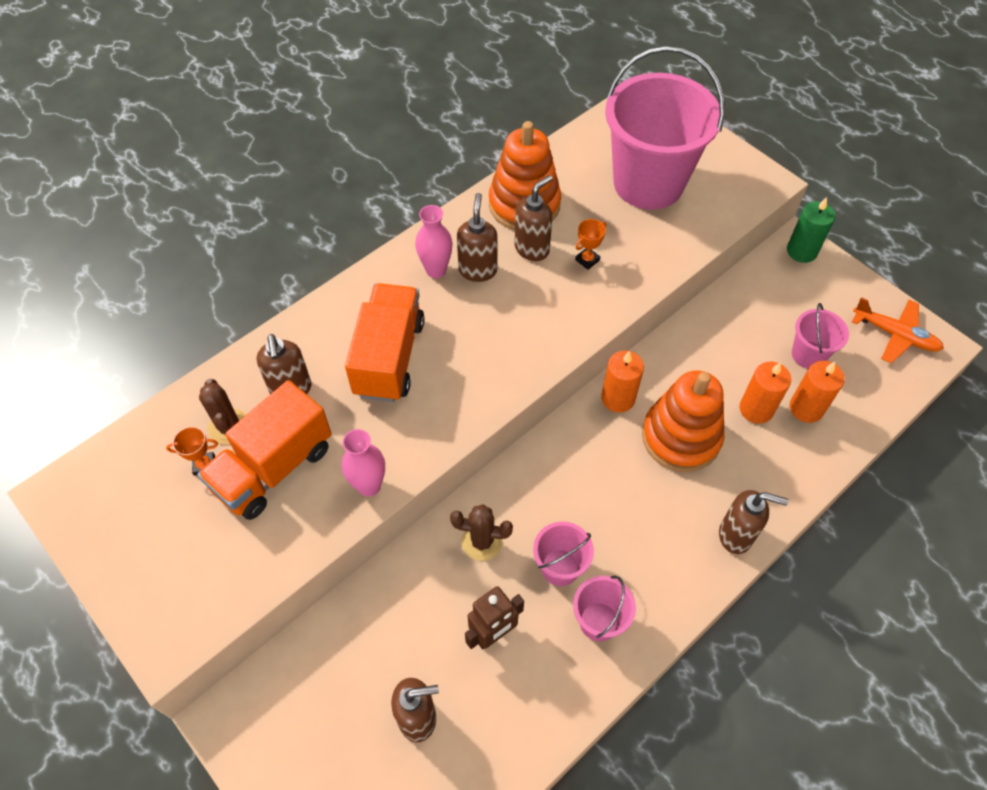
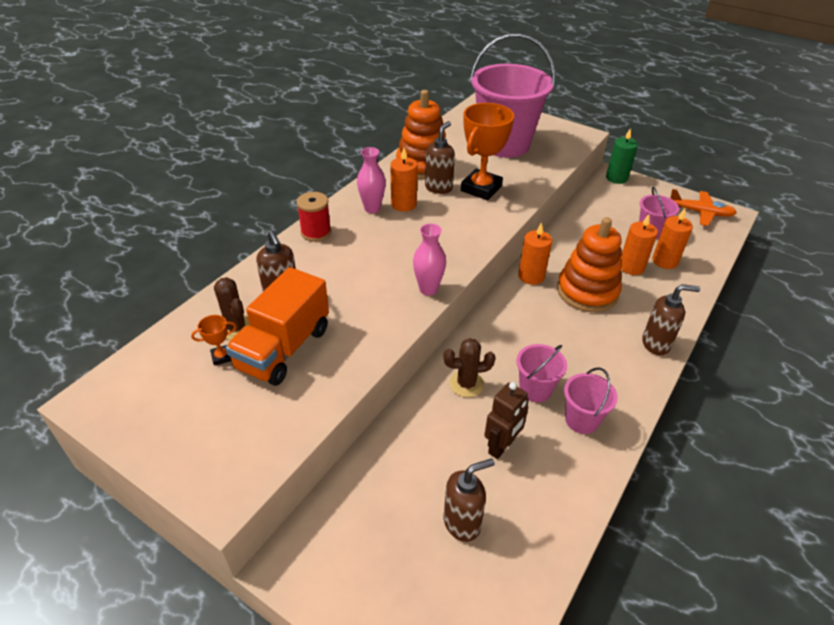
camera: 15 degrees left, 15 degrees down
(356, 298) = (316, 232): none -> red spool
(369, 486) = (369, 346): pink vase -> pink vase (428, 289)
(389, 357) = (355, 263): orange truck -> none
(478, 270) = (403, 204): brown soap dispenser -> orange candle
(587, 260) = (481, 188): orange trophy -> orange trophy, size x2.33

